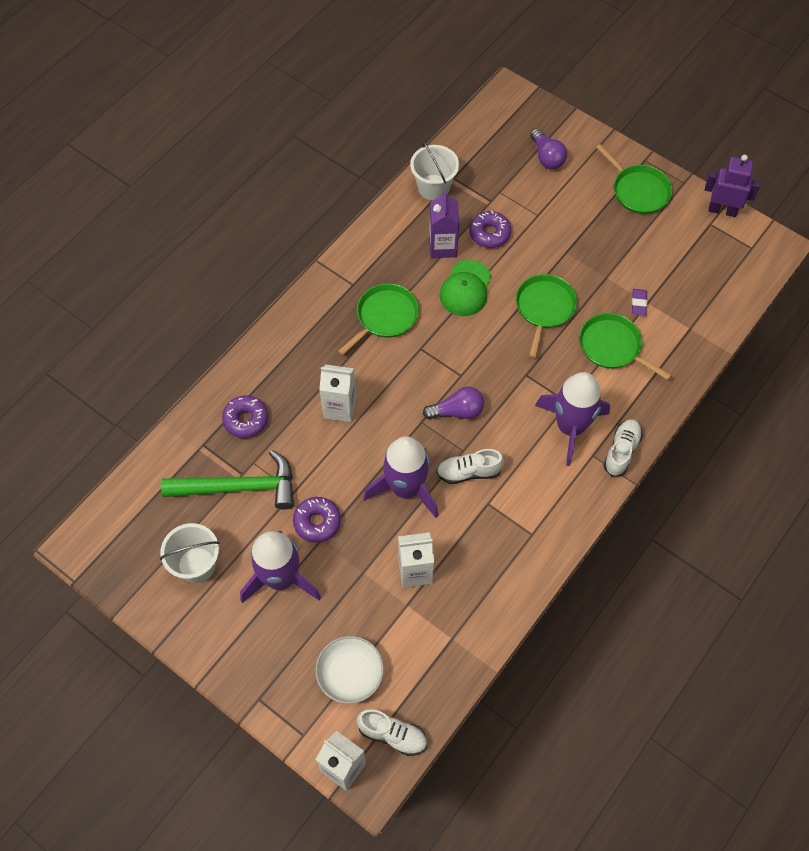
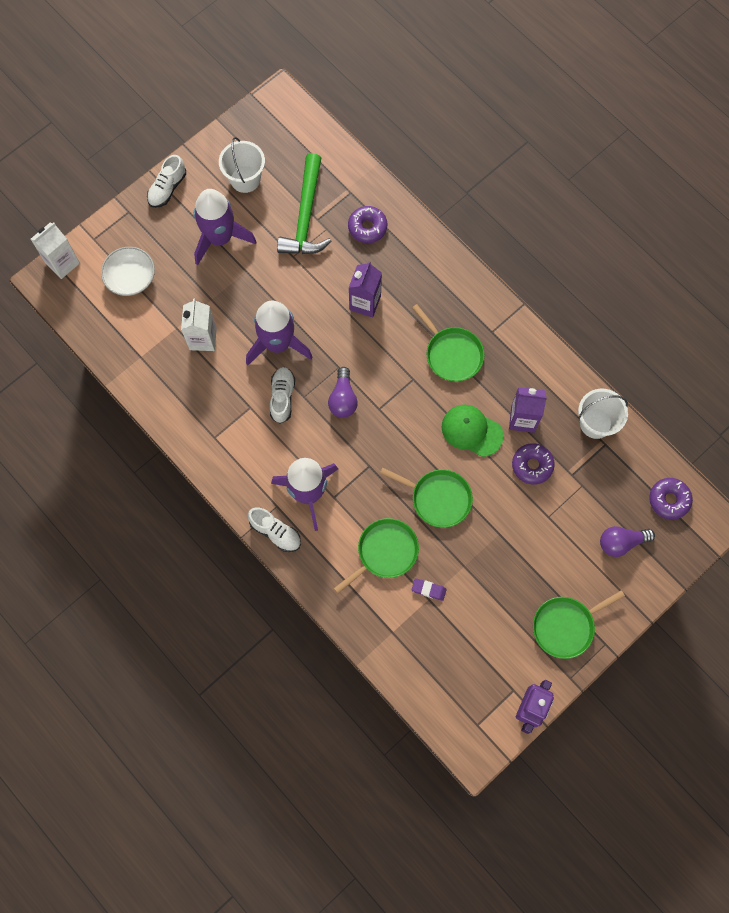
camera: 100 degrees right, 10 degrees up
(317, 522) = (262, 271): purple donut -> purple donut (669, 500)
(340, 408) = (365, 303): white carton -> purple carton
(392, 735) = (77, 301): white shoe -> white shoe (167, 188)

